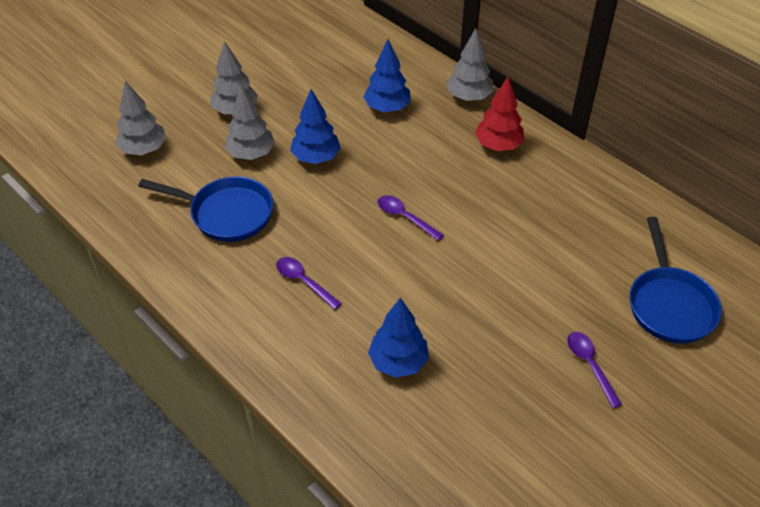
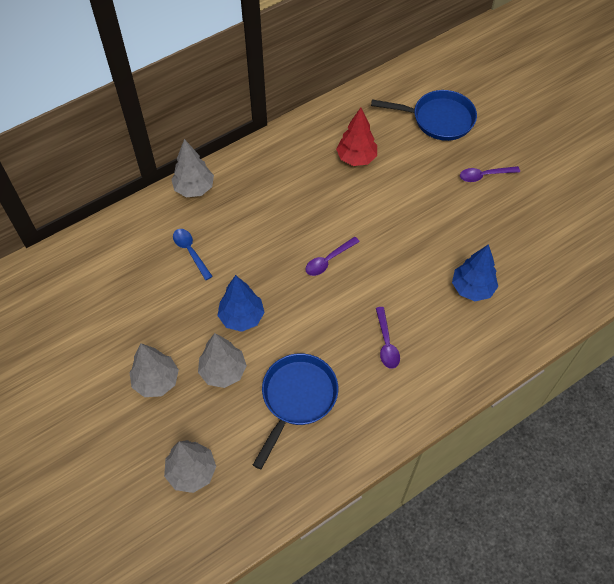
camera: 80 degrees left, 10 degrees up
(304, 282) = (386, 343): purple spoon -> purple spoon turned 60 degrees counterclockwise
(387, 108) = (190, 252): blue tree -> blue spoon
(498, 145) = (260, 180): red tree -> red tree (356, 158)

